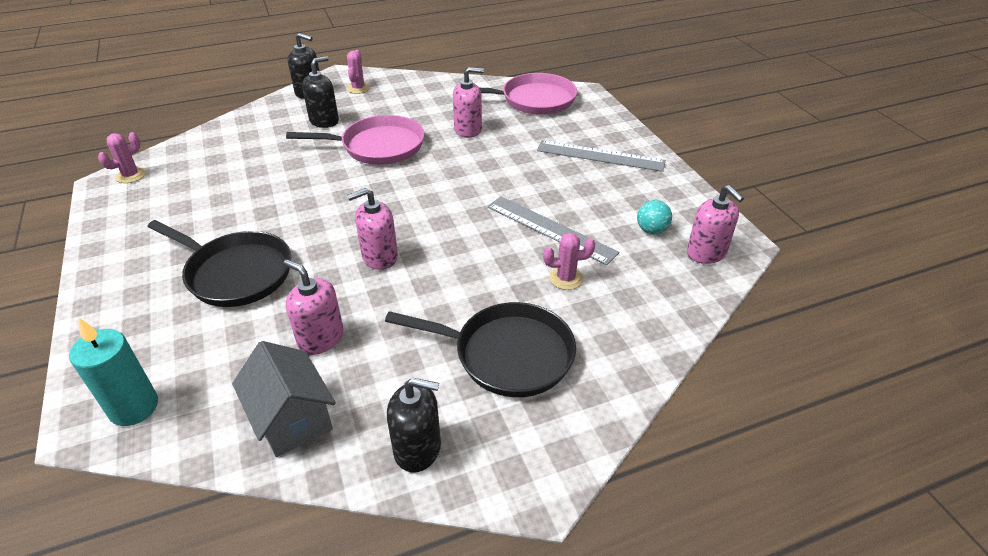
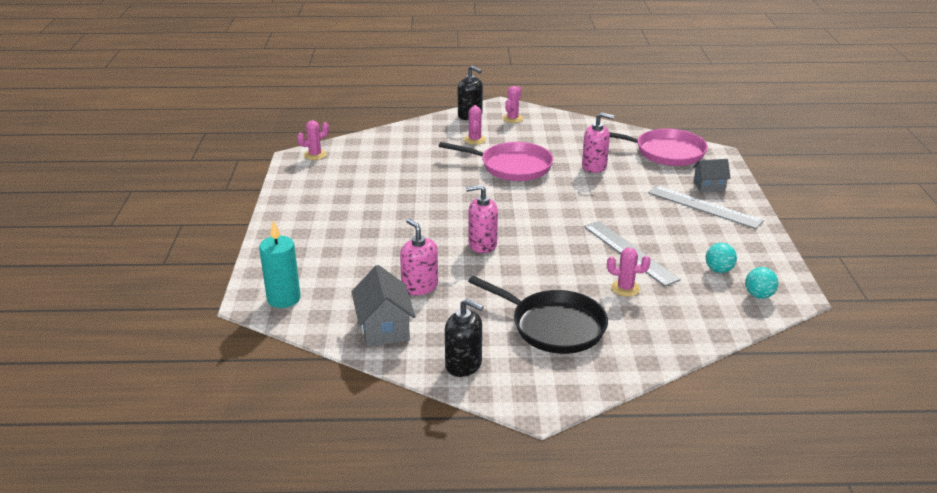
camera: 20 degrees right, 10 degrees down
(236, 273) = (372, 234): black pan -> none
(324, 121) = (474, 140): black soap dispenser -> pink cactus
(594, 131) = (709, 186): none -> grey house
(706, 253) = (759, 295): pink soap dispenser -> turquoise ball

